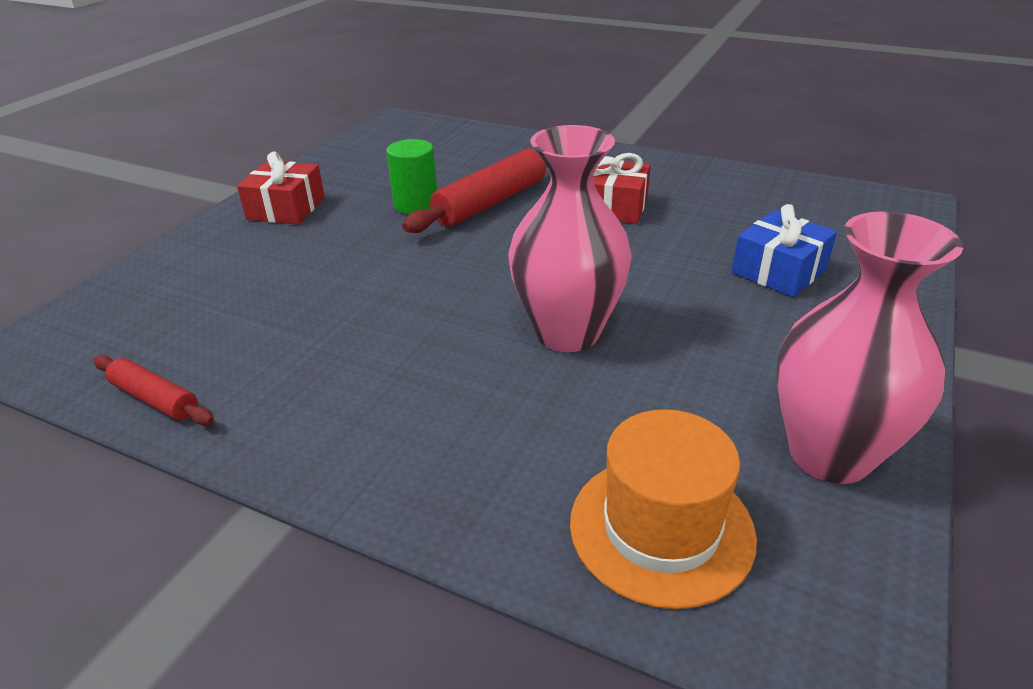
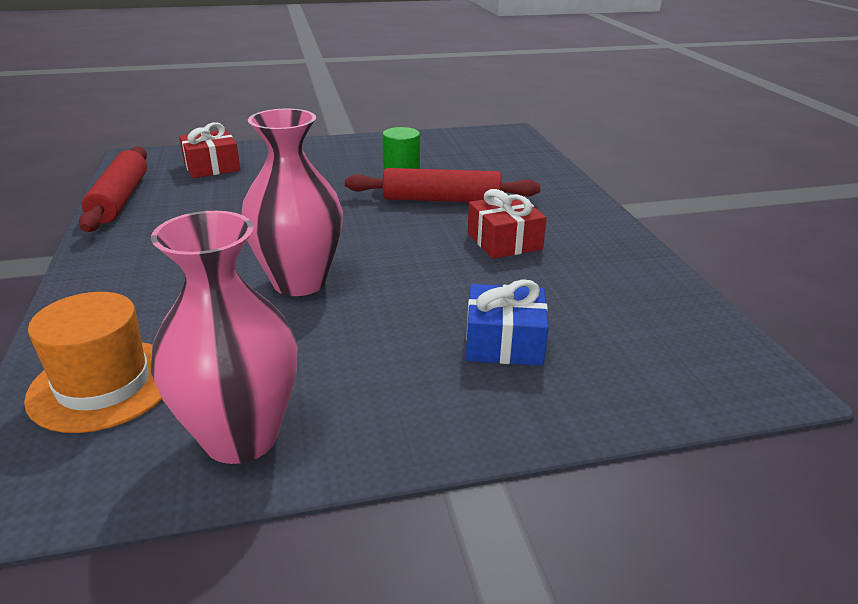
camera: 50 degrees right, 5 degrees down
(155, 399) = (120, 199): red rolling pin -> red rolling pin, size x1.79
(286, 208) = (342, 151): red gift -> red gift (212, 167)

